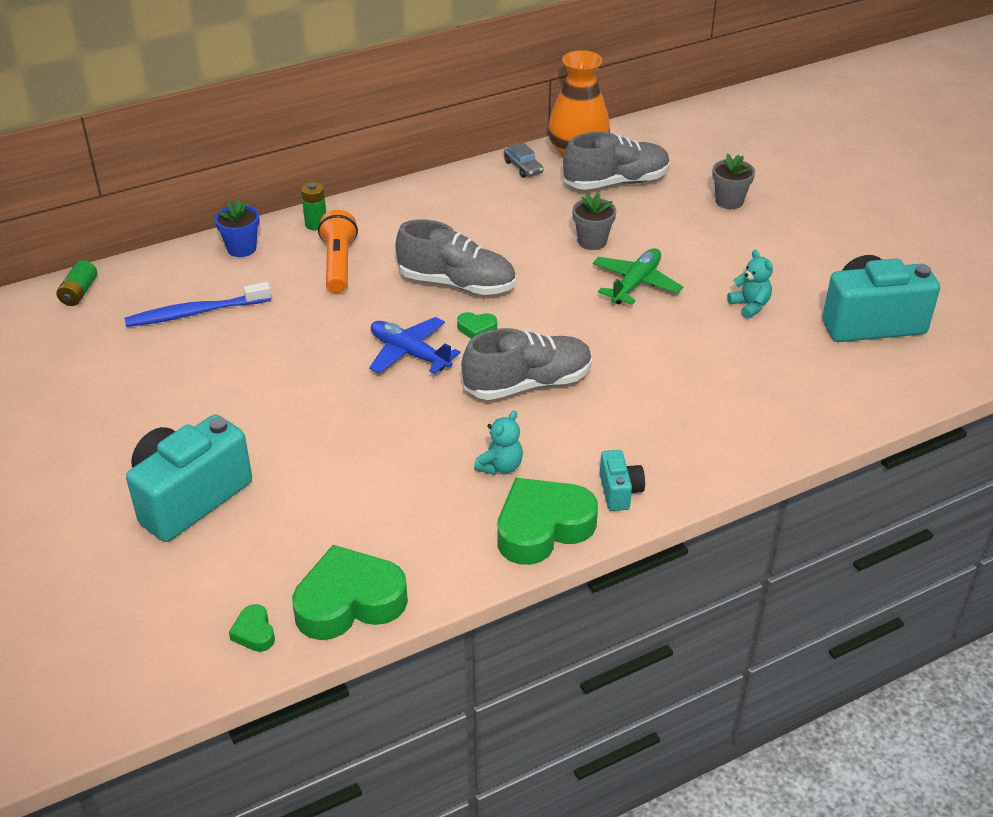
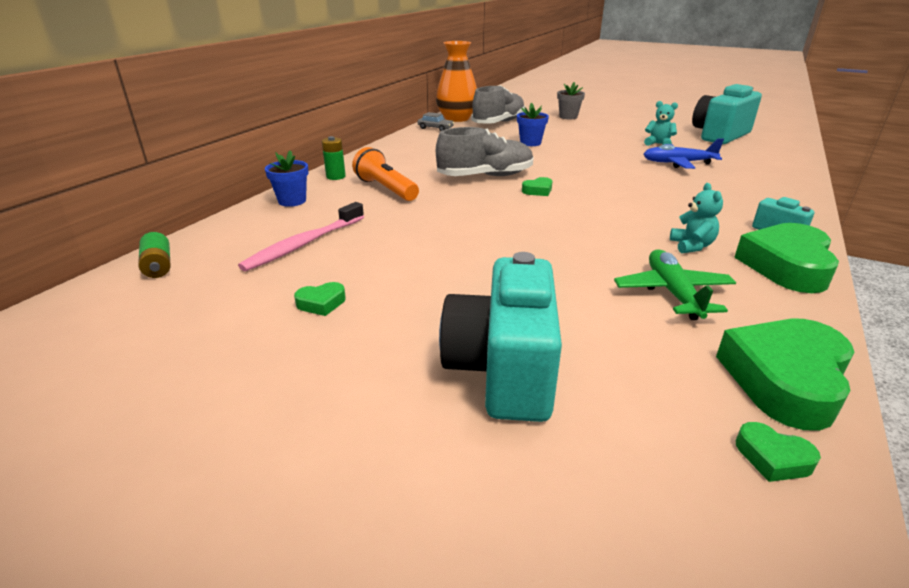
camera: 35 degrees left, 10 degrees down
(145, 384) = (321, 303): none -> green heart
(195, 313) = (304, 244): blue toothbrush -> pink toothbrush
(410, 353) = (517, 214): blue plane -> blue plane (678, 163)
(528, 384) = (620, 203): grey shoe -> none
(592, 241) = (530, 143): grey flower pot -> blue flower pot
(635, 284) = (587, 151): green plane -> green plane (673, 293)

